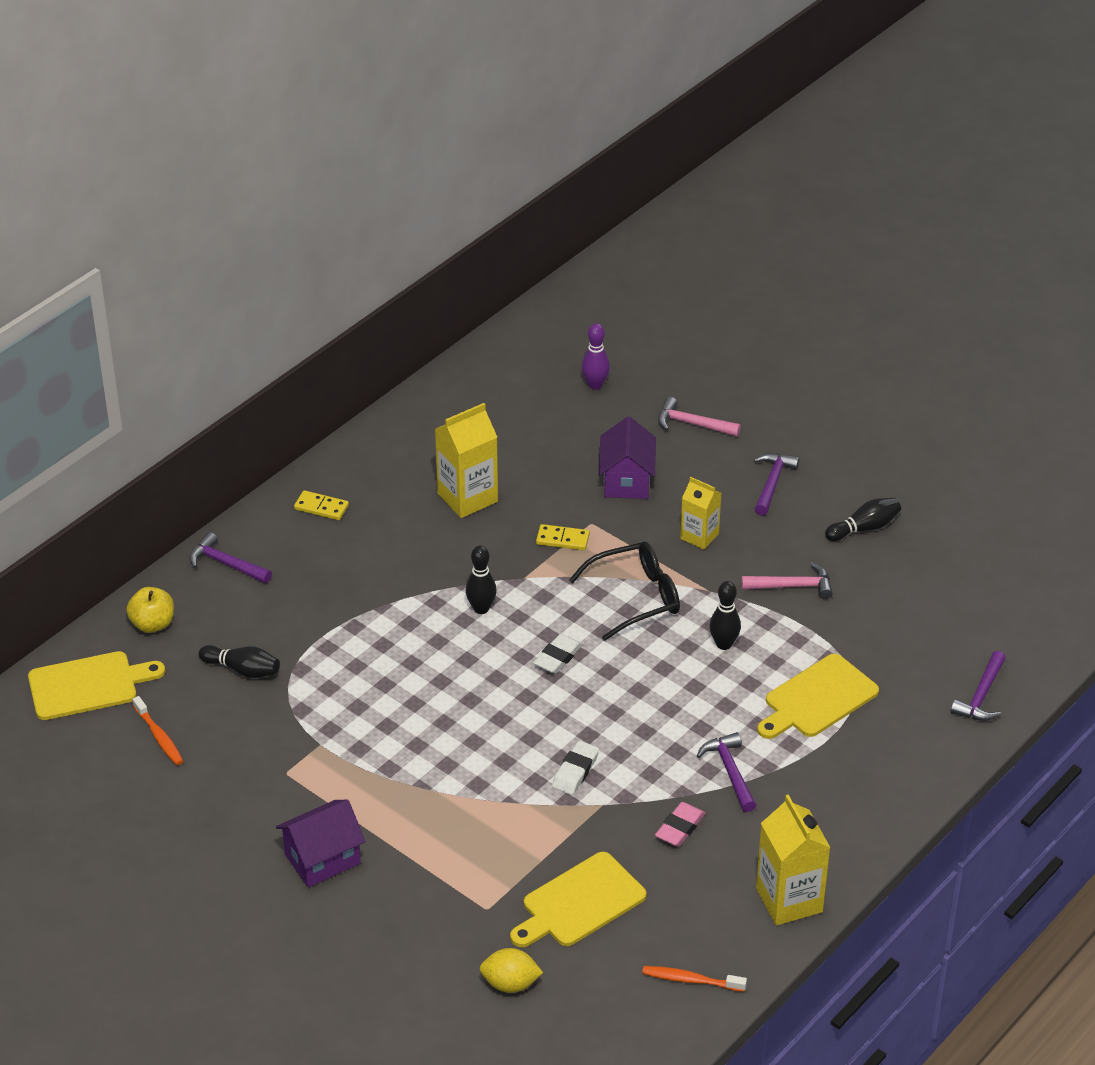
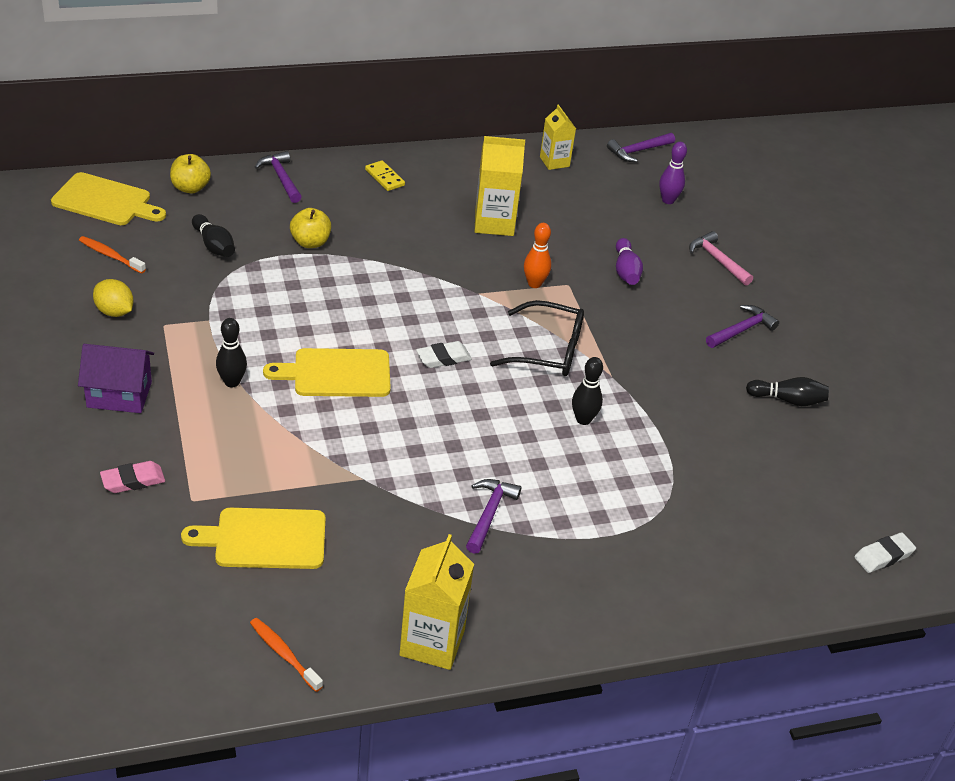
camera: 30 degrees right, 0 degrees up
(159, 736) = (110, 255): orange toothbrush -> orange toothbrush turned 120 degrees clockwise
(326, 614) = (310, 242): none -> yellow apple
(481, 608) = (423, 296): black bowling pin -> black bowling pin (232, 382)
(510, 983) = (145, 565): yellow lemon -> yellow lemon (114, 311)
(562, 539) = (534, 284): yellow domino -> orange bowling pin
(575, 771) = (368, 443): white eraser -> white eraser (883, 556)
(626, 480) = (626, 271): purple house -> purple bowling pin
(680, 828) = (403, 532): pink eraser -> pink eraser (133, 481)
(699, 536) = (643, 335): yellow carton -> yellow carton (554, 162)
(792, 586) = (684, 409): pink hammer -> none
(817, 699) = (619, 502): yellow cutting board -> yellow cutting board (336, 373)
(981, 696) = (767, 581): purple hammer -> purple hammer (638, 151)

